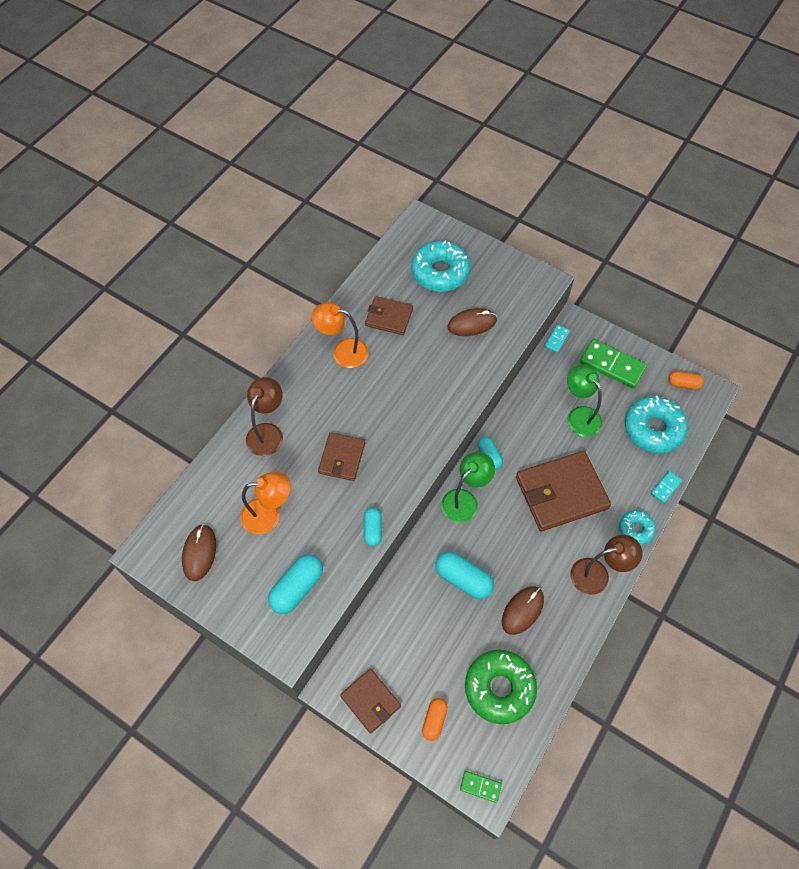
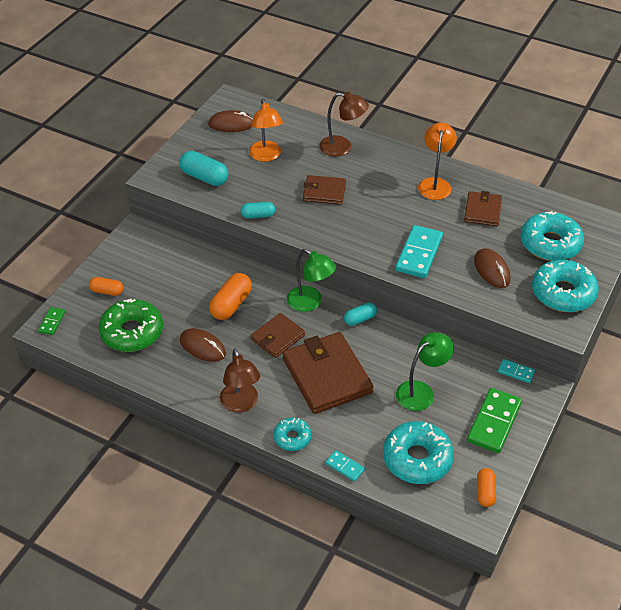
camera: 85 degrees right, 15 degrees down
(370, 701) = (125, 252): brown wallet -> brown wallet (277, 337)
(446, 380) = (419, 254): none -> turquoise domino
(463, 579) = (231, 304): turquoise capsule -> orange capsule
(503, 275) = (563, 293): none -> turquoise donut

